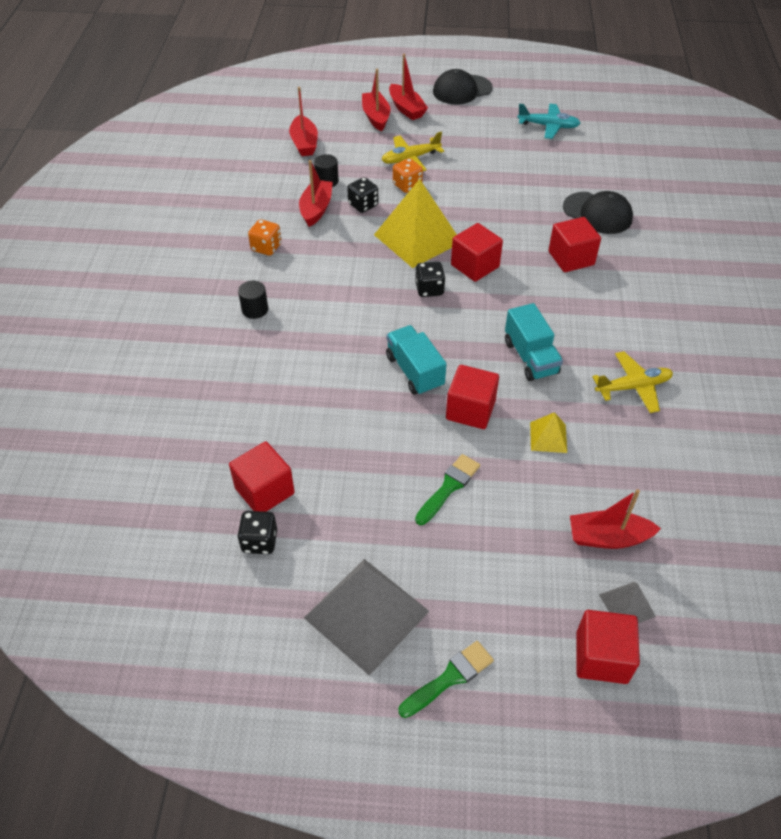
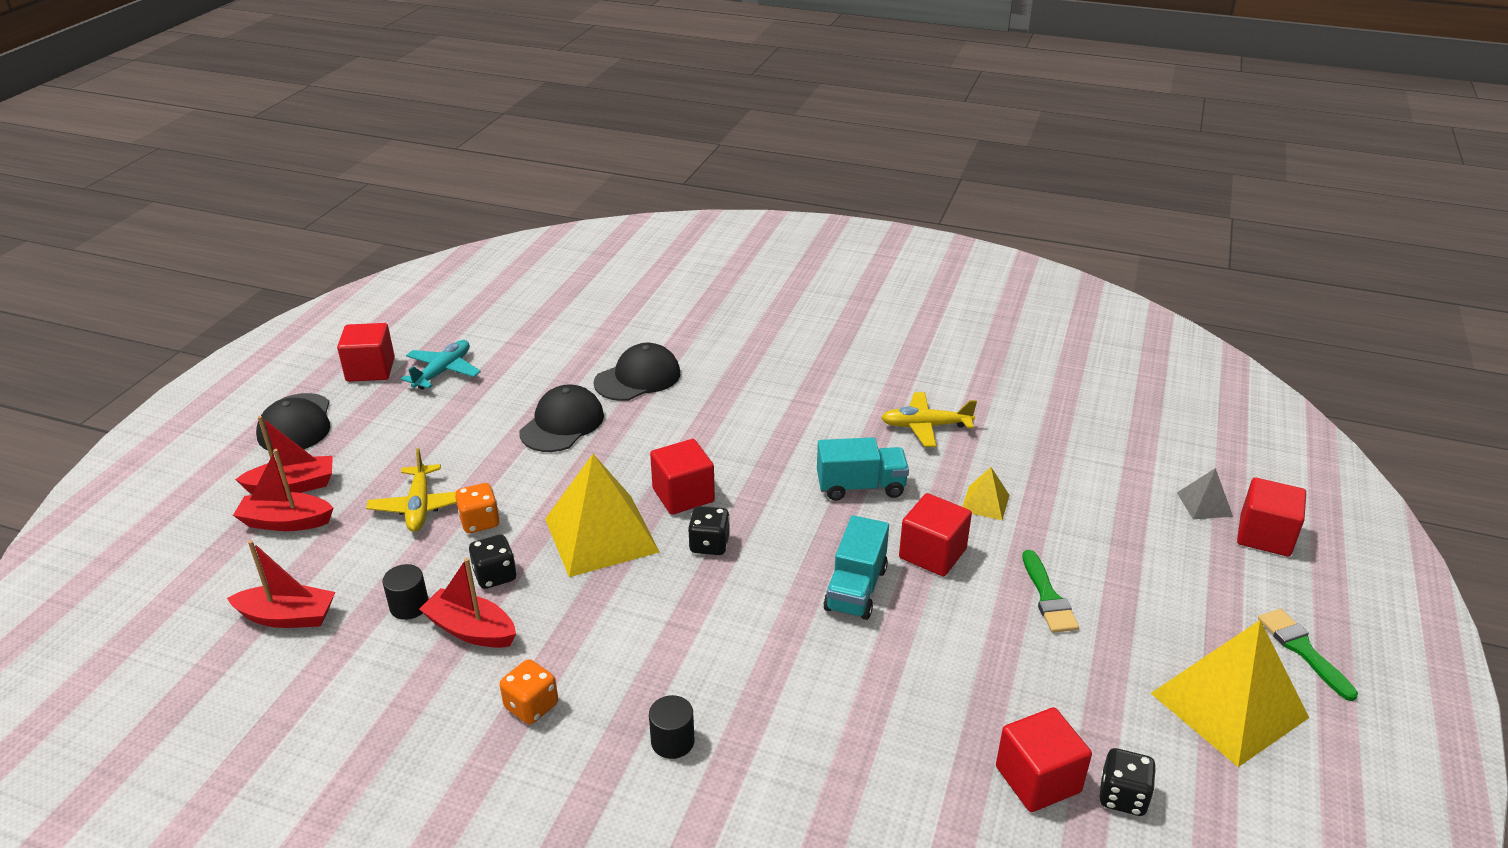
camera: 75 degrees left, 15 degrees down
(366, 614) = (1228, 705): grey pyramid -> yellow pyramid
(414, 371) = (856, 589): turquoise truck -> turquoise truck turned 60 degrees counterclockwise
(449, 487) = (1048, 597): green brush -> green brush turned 150 degrees counterclockwise
(522, 192) = (562, 424): none -> black cap
(571, 258) = (707, 417): red cube -> red cube (370, 370)
(608, 537) = (1123, 495): red boat -> none
(633, 387) = (925, 426): yellow plane -> yellow plane turned 90 degrees counterclockwise

